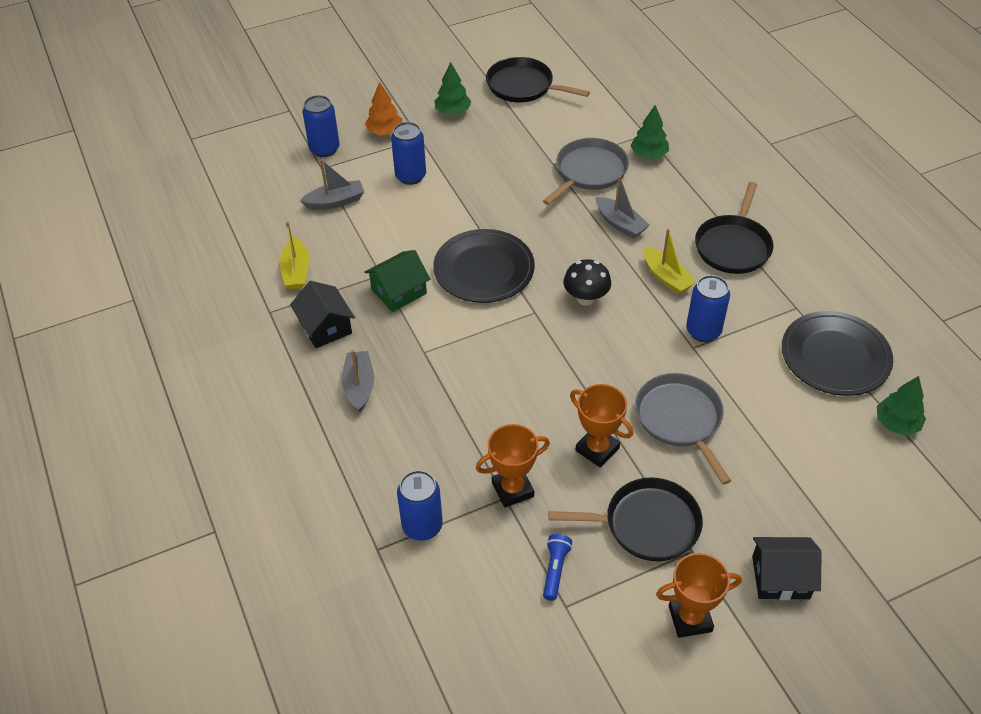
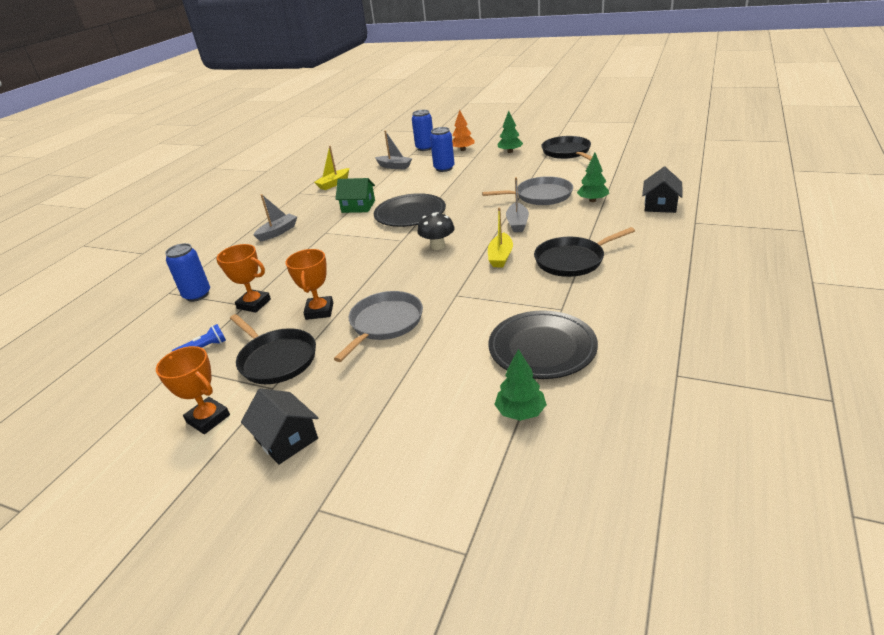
camera: 50 degrees right, 15 degrees down
(325, 327) = (307, 206): black house -> black house (660, 205)
(703, 331) = (476, 290): blue can -> none

